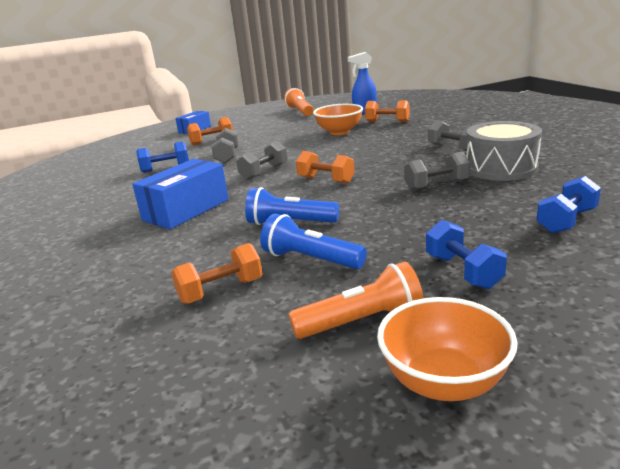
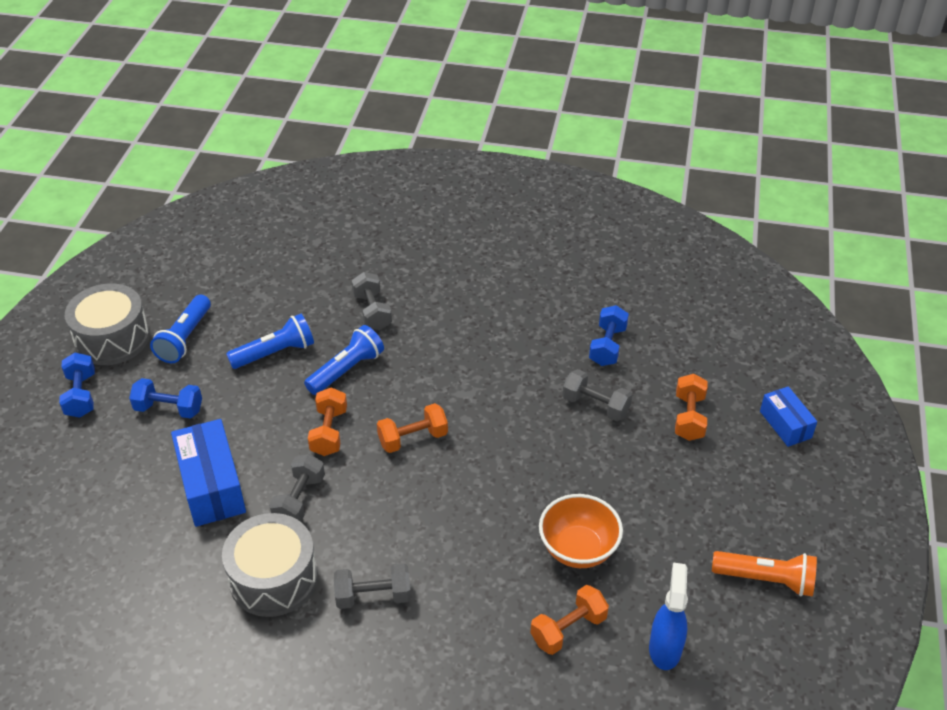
camera: 120 degrees right, 20 degrees up
(186, 210) = (454, 325): blue box -> blue box (212, 486)
(221, 291) = (289, 299): orange dumbbell -> orange dumbbell (329, 432)
(264, 172) = (496, 409): grey dumbbell -> grey dumbbell (372, 311)
(362, 322) = (184, 338): orange flashlight -> blue flashlight
(444, 382) = (112, 338): orange bowl -> grey drum
(566, 221) = (144, 514): blue dumbbell -> blue dumbbell (81, 395)

